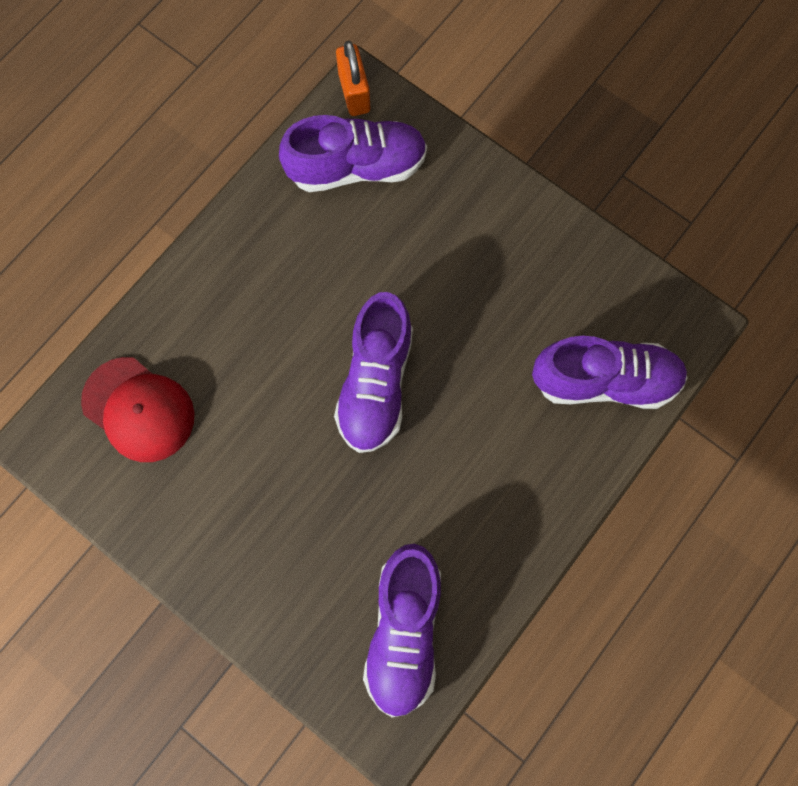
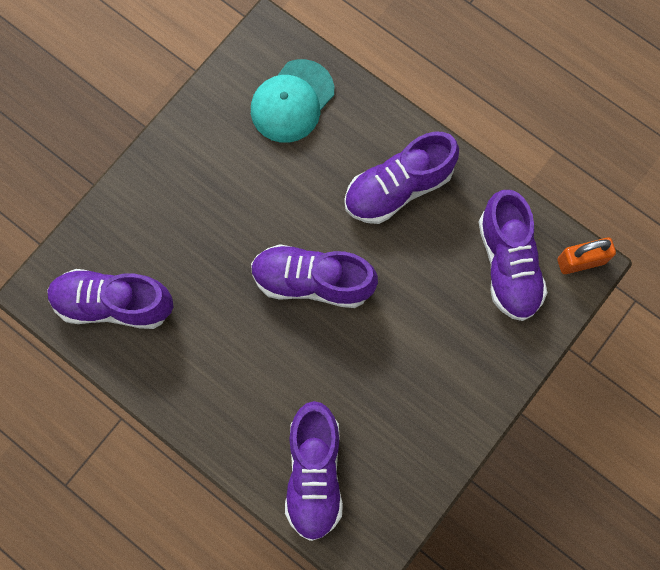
camera: 90 degrees right, 0 degrees up
(138, 409) = (292, 101): red cap -> turquoise cap
(260, 284) = (398, 188): none -> purple shoe

